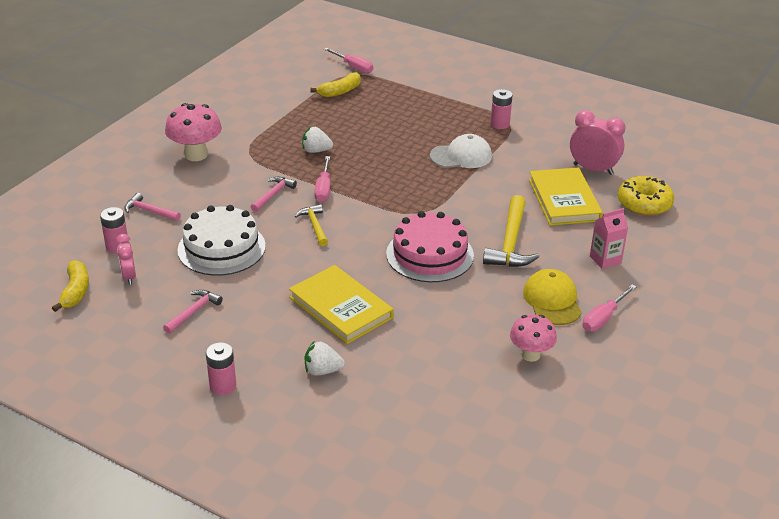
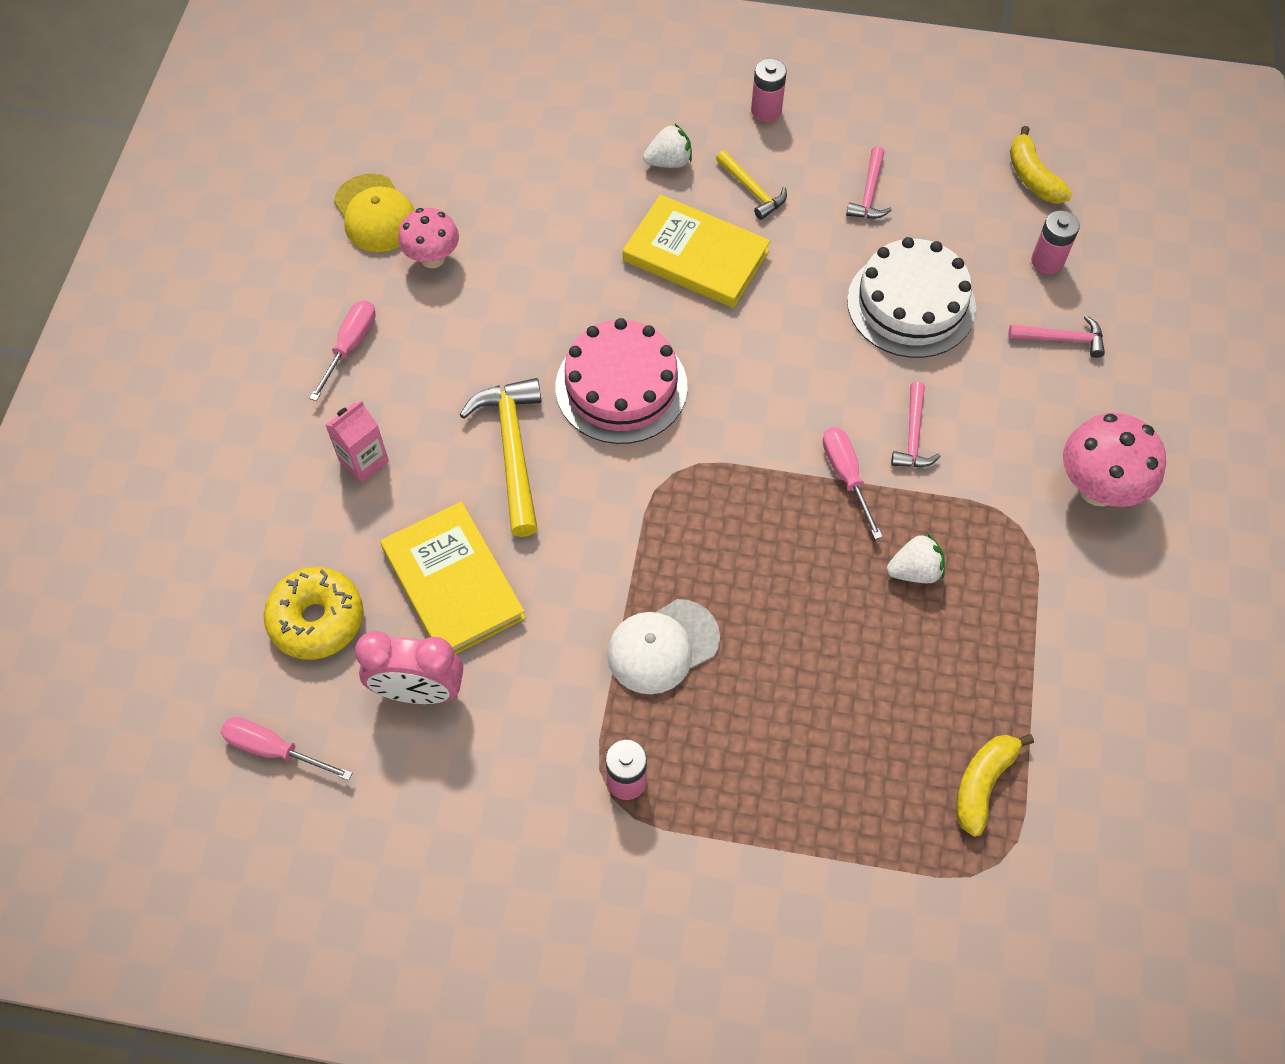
camera: 160 degrees right, 25 degrees up
(129, 276) = (989, 219): pink clock -> none
(314, 226) = (812, 389): yellow hammer -> yellow hammer (752, 190)
(353, 67) = (1010, 896): pink screwdriver -> pink screwdriver (274, 749)
(552, 300) = (425, 355): yellow cap -> yellow cap (375, 214)

